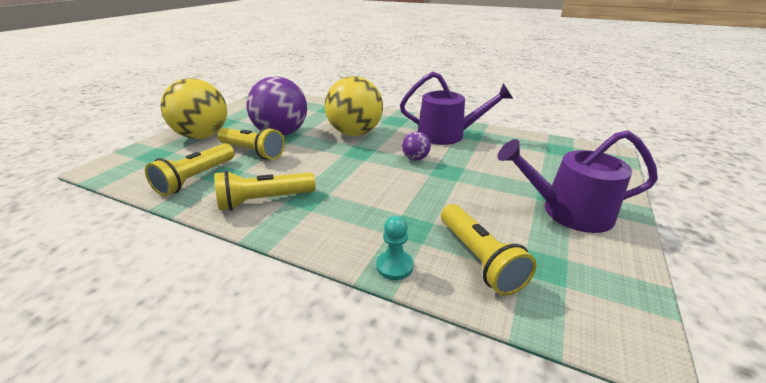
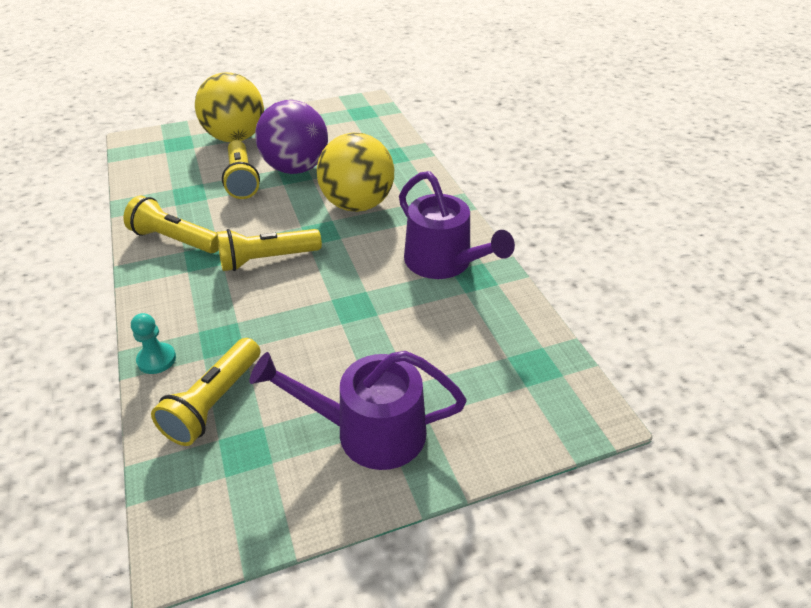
camera: 45 degrees right, 10 degrees up
(196, 178) = (168, 187): yellow flashlight -> yellow flashlight (267, 259)
(415, 158) = (353, 272): purple ball -> none
(569, 211) = (370, 431): purple watering can -> purple watering can turned 45 degrees counterclockwise

